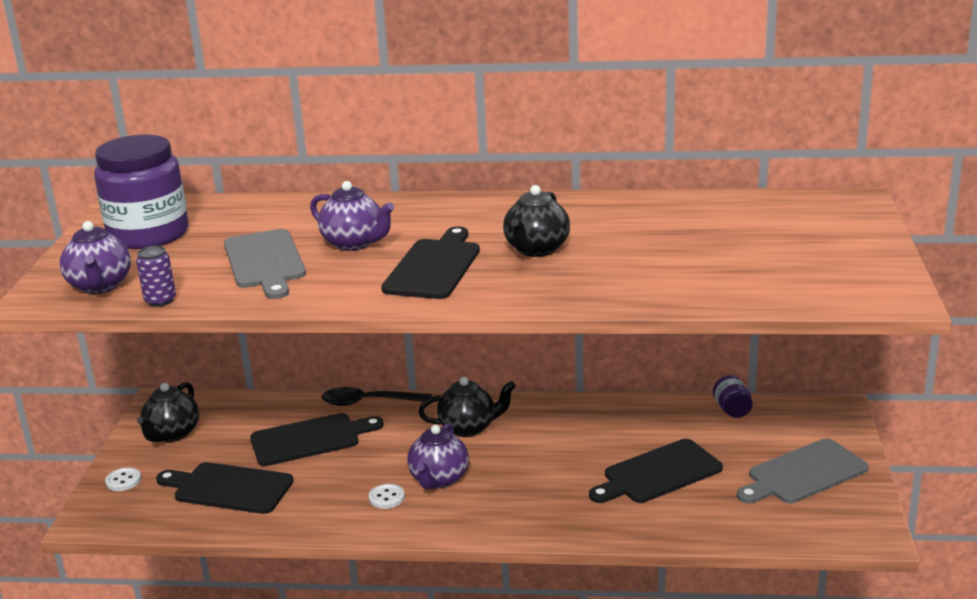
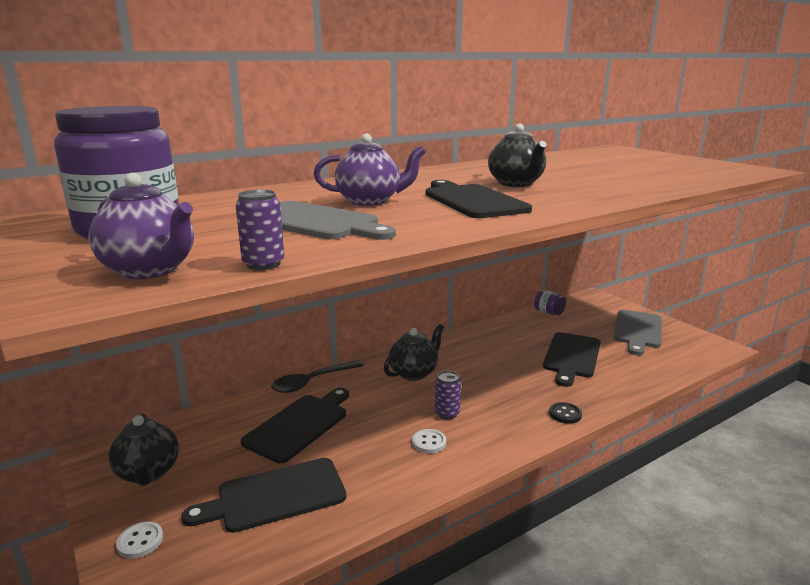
camera: 40 degrees left, 5 degrees down
(439, 479) = (447, 413): purple teapot -> purple can
(544, 526) = (565, 414): none -> black button

